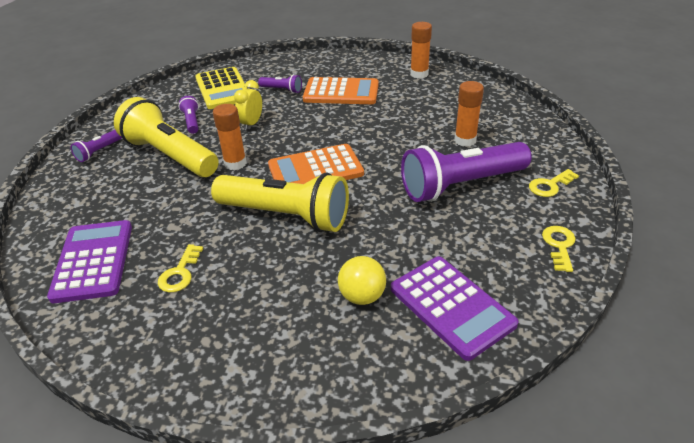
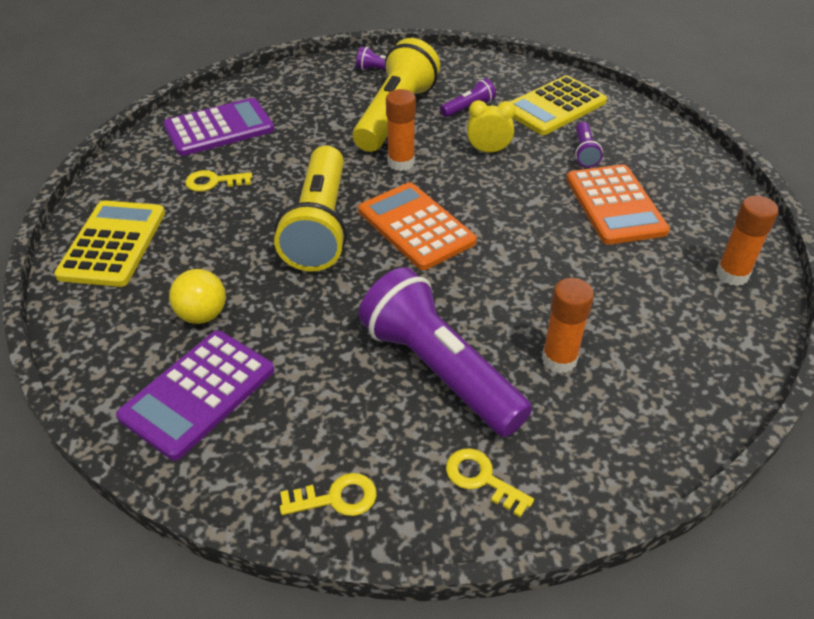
camera: 70 degrees right, 5 degrees up
(229, 356) = (113, 244): none -> yellow calculator

